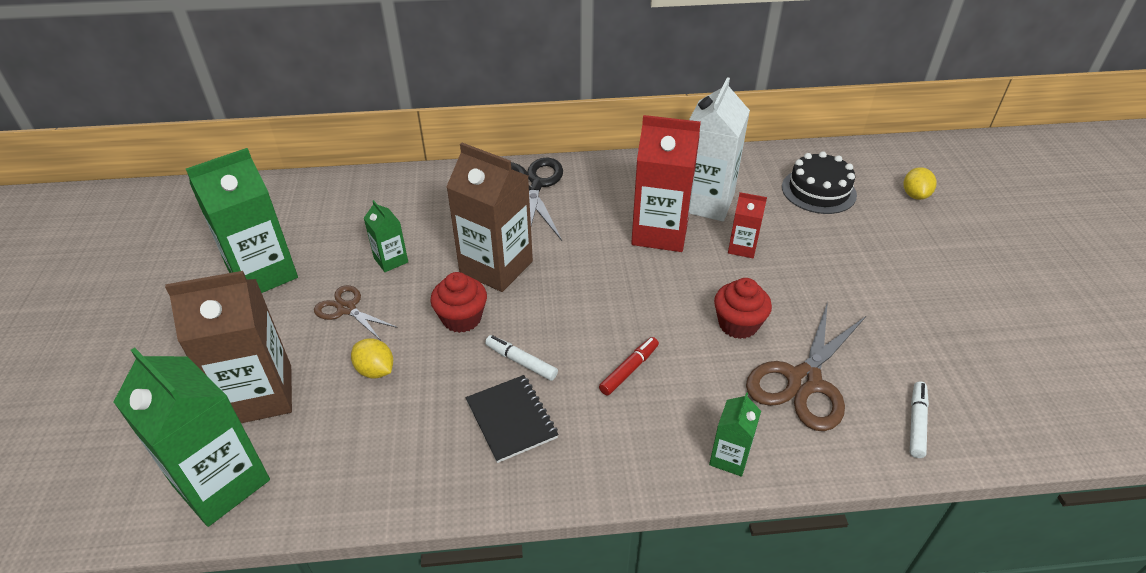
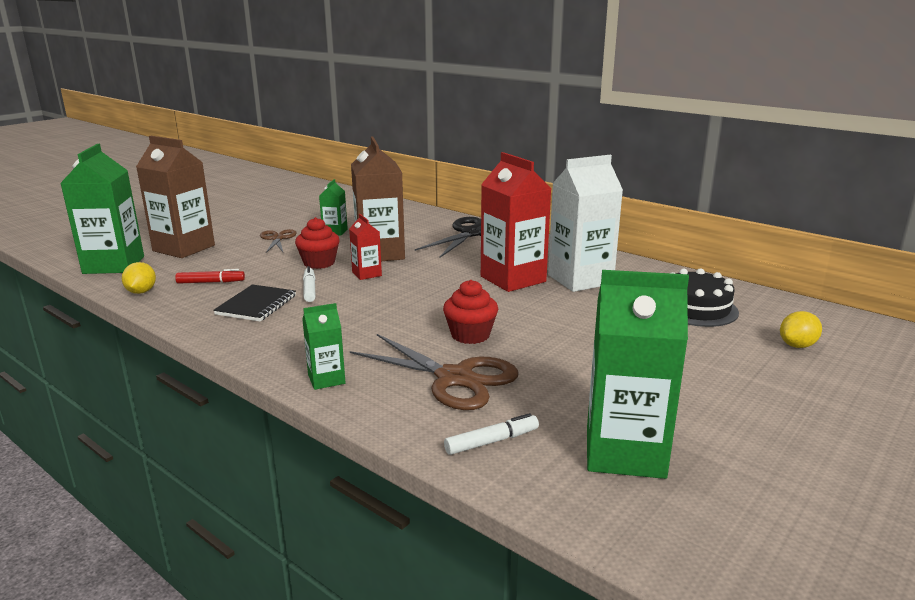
camera: 45 degrees right, 20 degrees down
(263, 274) = (271, 215): green carton -> green carton (624, 452)
(375, 370) = (241, 262): yellow lemon -> yellow lemon (141, 292)
(629, 370) = (357, 319): red marker -> red marker (211, 282)
(742, 248) = (558, 307): red carton -> red carton (366, 274)
(803, 381) = (454, 378): brown scissors -> brown scissors turned 135 degrees counterclockwise

